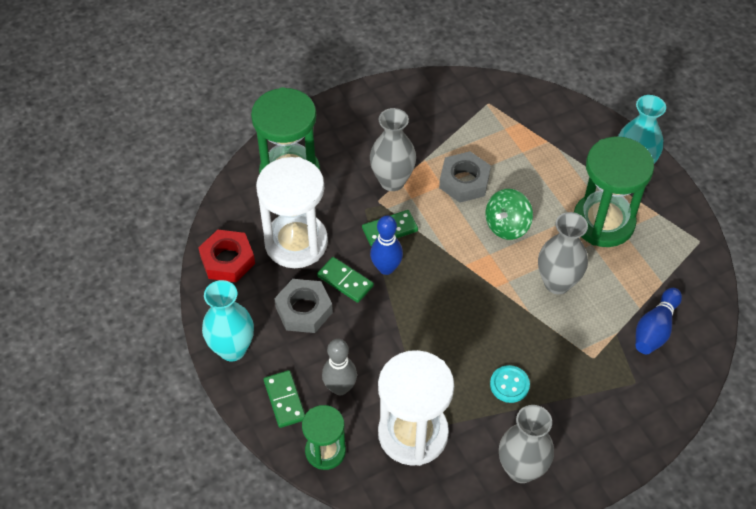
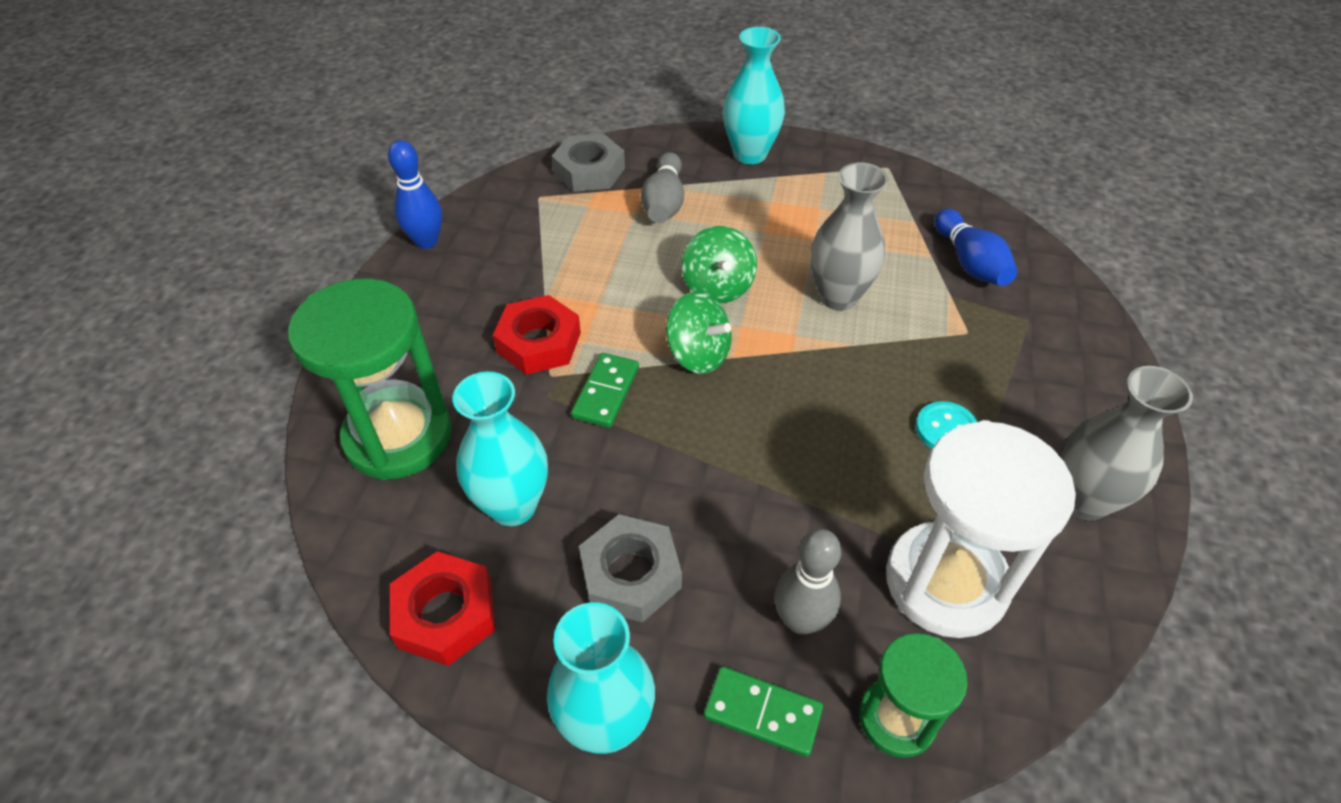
camera: 50 degrees left, 5 degrees down
(296, 242) = (513, 506): white hourglass -> turquoise vase
(345, 281) = (633, 493): green domino -> none
(386, 268) = (659, 435): blue bowling pin -> blue bowling pin (426, 241)
(392, 181) = (539, 342): grey vase -> red nut
(451, 249) = (698, 354): none -> green spinning top
(464, 181) = (617, 281): grey nut -> grey nut (589, 171)
(545, 158) = (664, 203): none -> grey bowling pin
(603, 222) = (794, 214): green hourglass -> none

